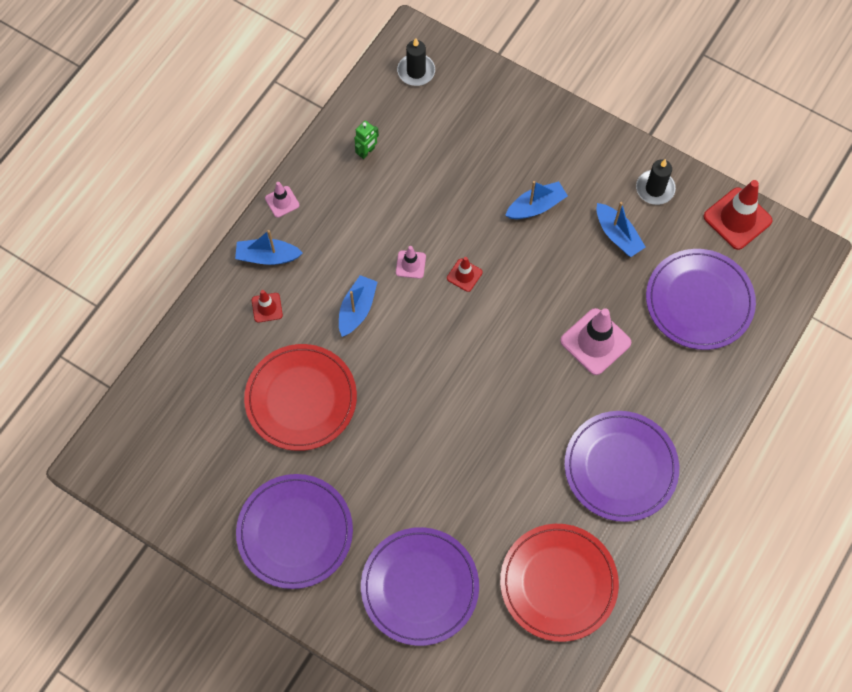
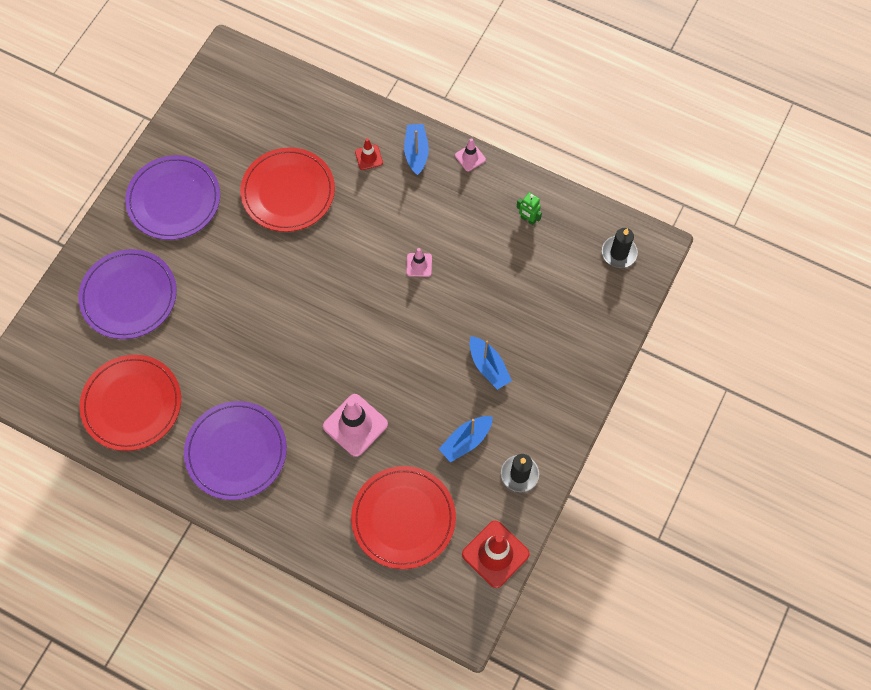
camera: 85 degrees right, 0 degrees up
(357, 309) = (372, 226): blue boat -> none
(464, 275) = (412, 310): red traffic cone -> none
(699, 301) = (403, 518): purple plate -> red plate

